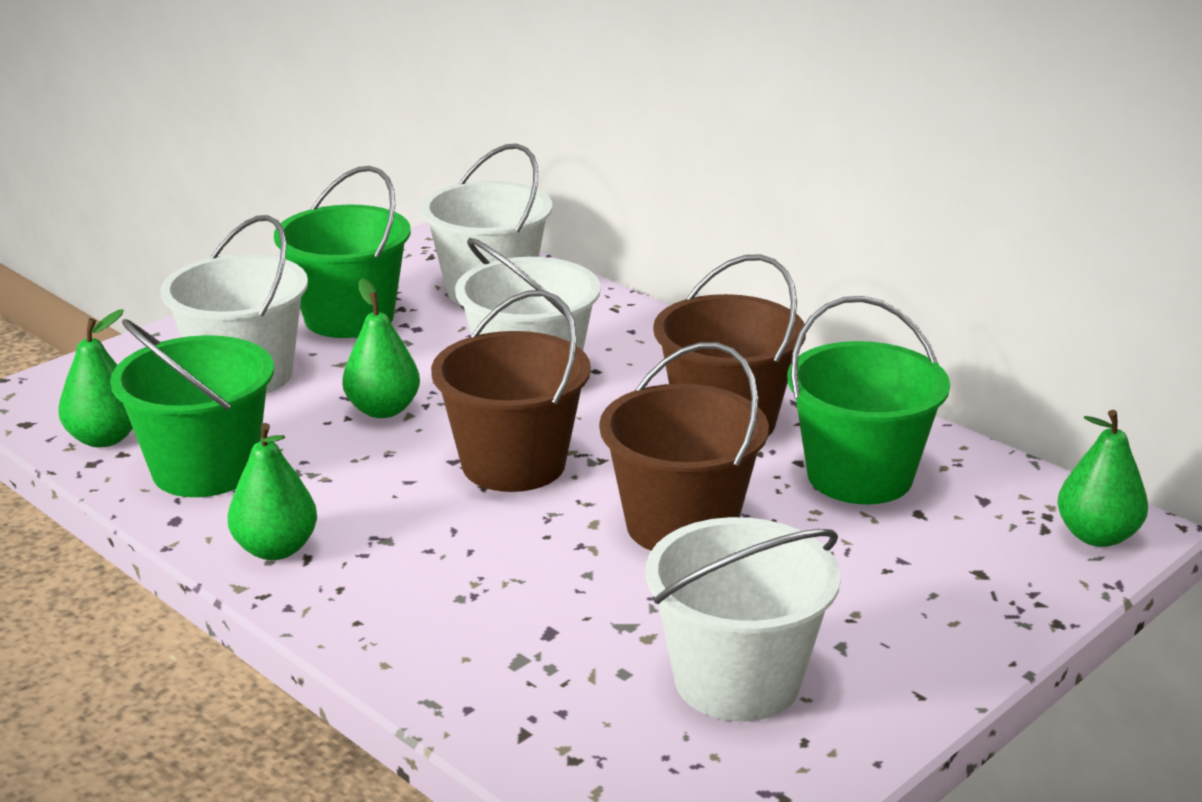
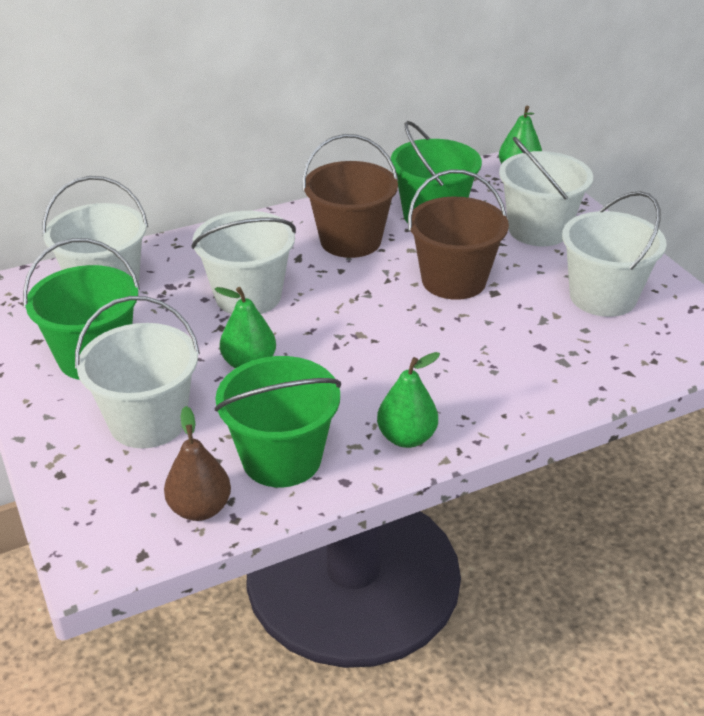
camera: 70 degrees left, 10 degrees up
(104, 438) = (200, 508): green pear -> brown pear
(513, 464) = (354, 324): brown bucket -> none
(907, 584) = (538, 230): none -> white bucket

